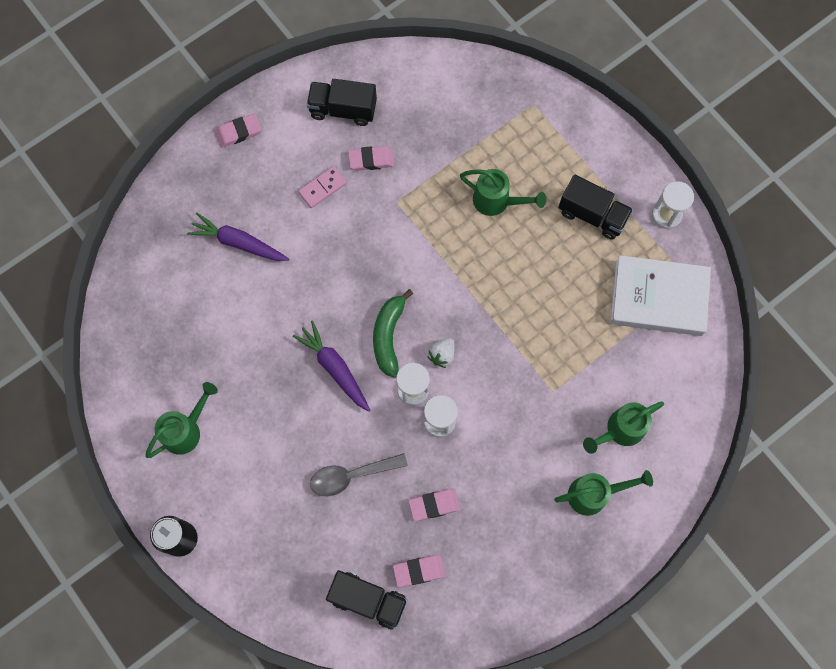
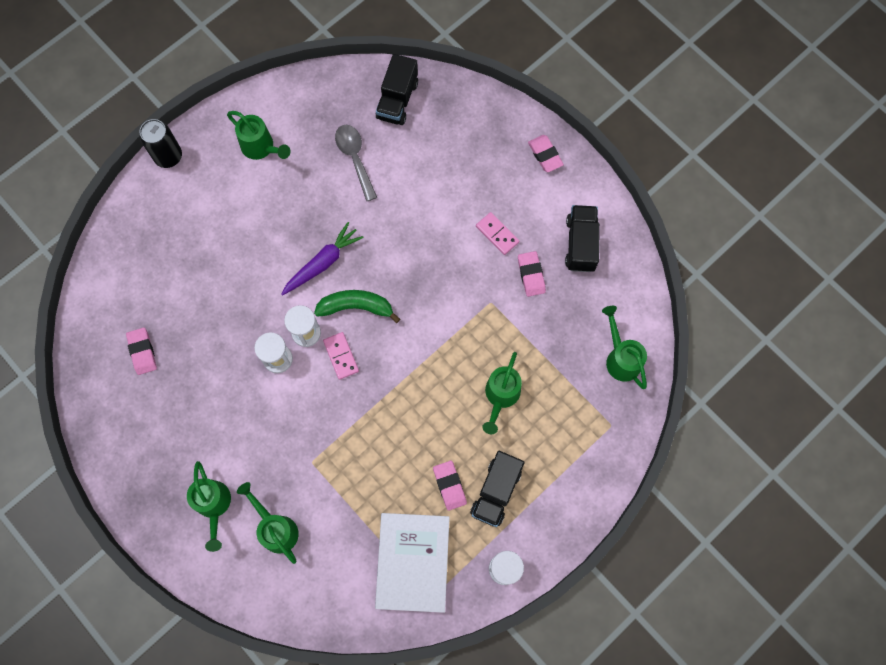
camera: 85 degrees right, 0 degrees up
(238, 243) = (435, 168): purple carrot -> none
(351, 476) = (225, 287): grey spoon -> grey spoon (355, 158)
(368, 600) = (117, 311): black truck -> black truck (397, 100)
(434, 505) = (200, 360): pink eraser -> pink eraser (449, 486)
(442, 355) = (341, 356): white strawberry -> pink domino
(466, 87) = (620, 358): none -> green watering can

